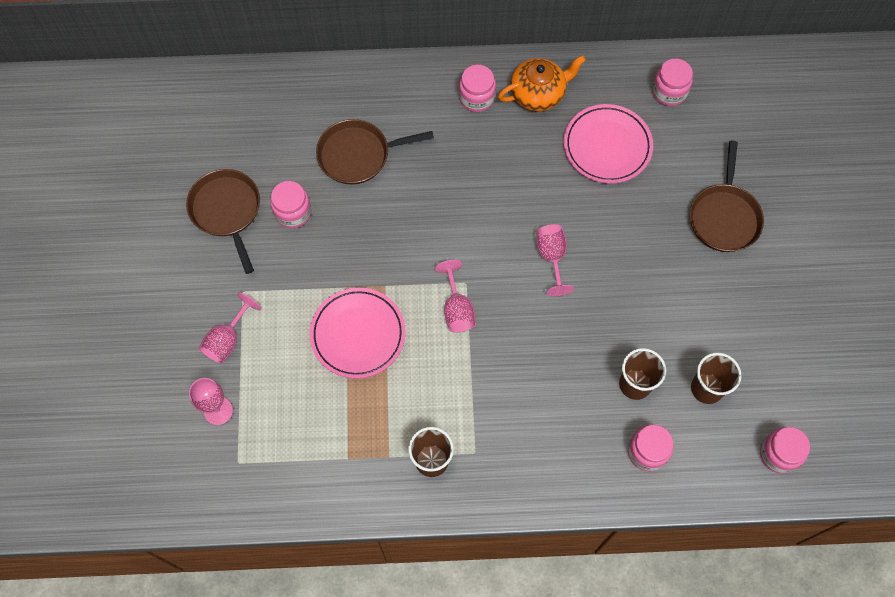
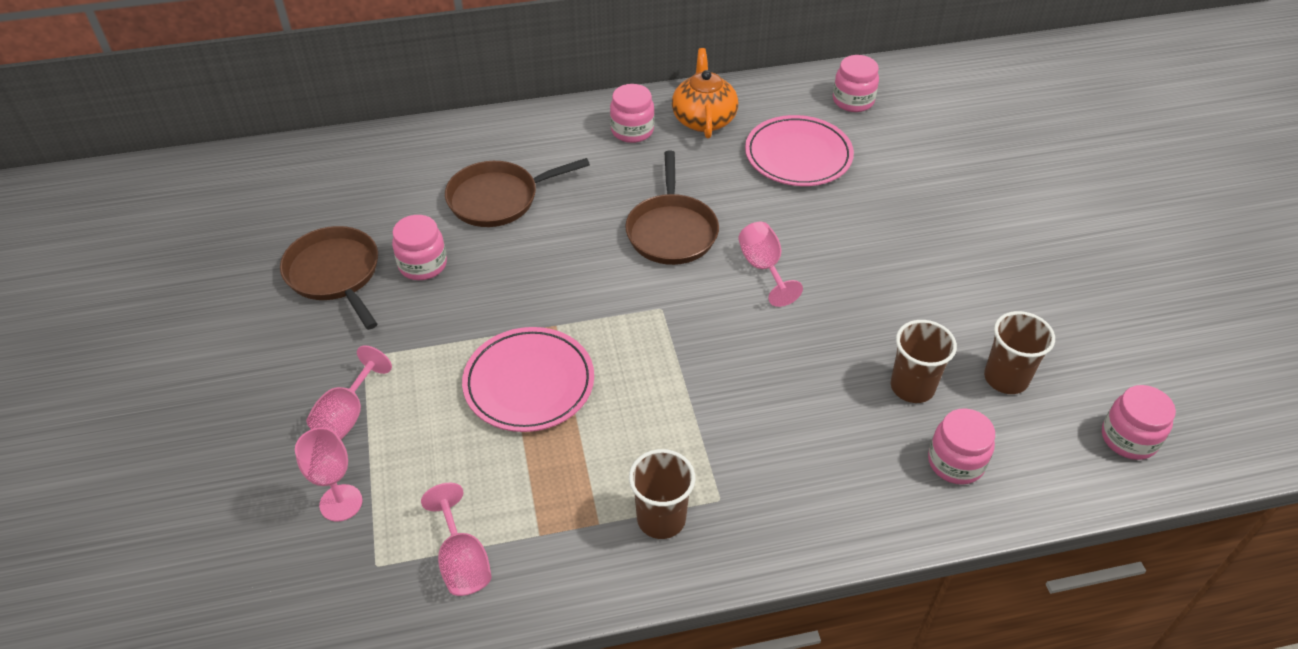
camera: 10 degrees left, 20 degrees down
(457, 309) = (656, 337): pink goblet -> pink goblet (462, 561)
(538, 93) = (704, 119): orange teapot -> orange teapot turned 60 degrees counterclockwise
(724, 217) = (958, 203): brown pan -> brown pan (671, 231)

